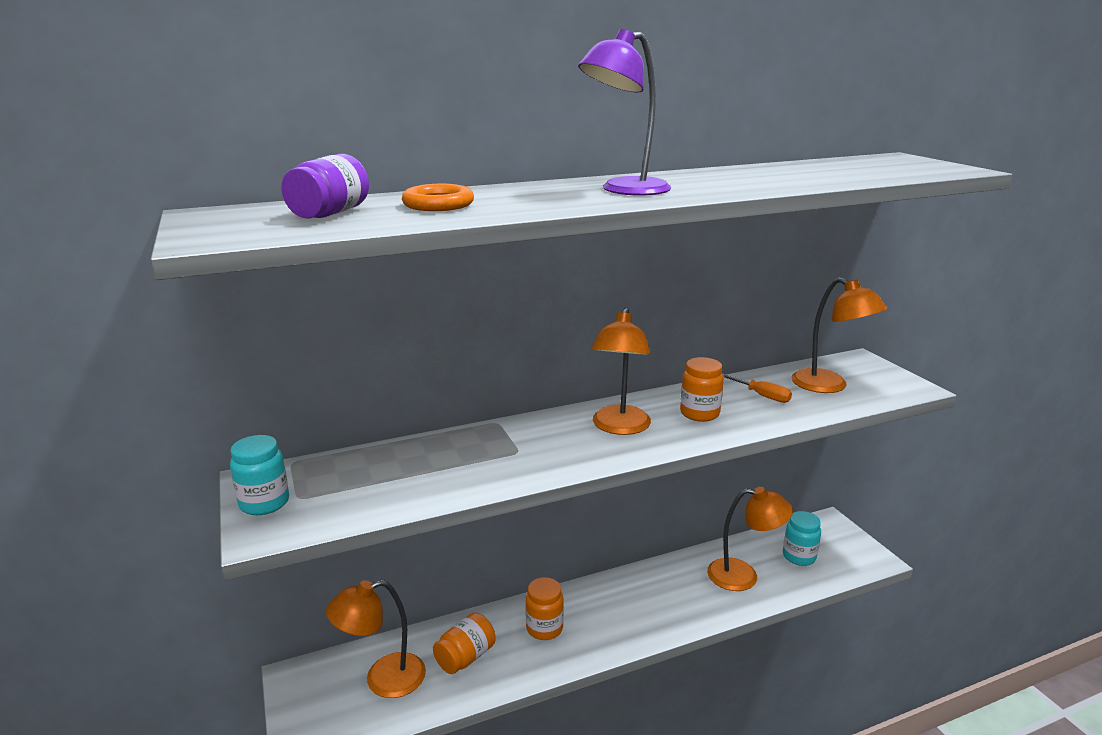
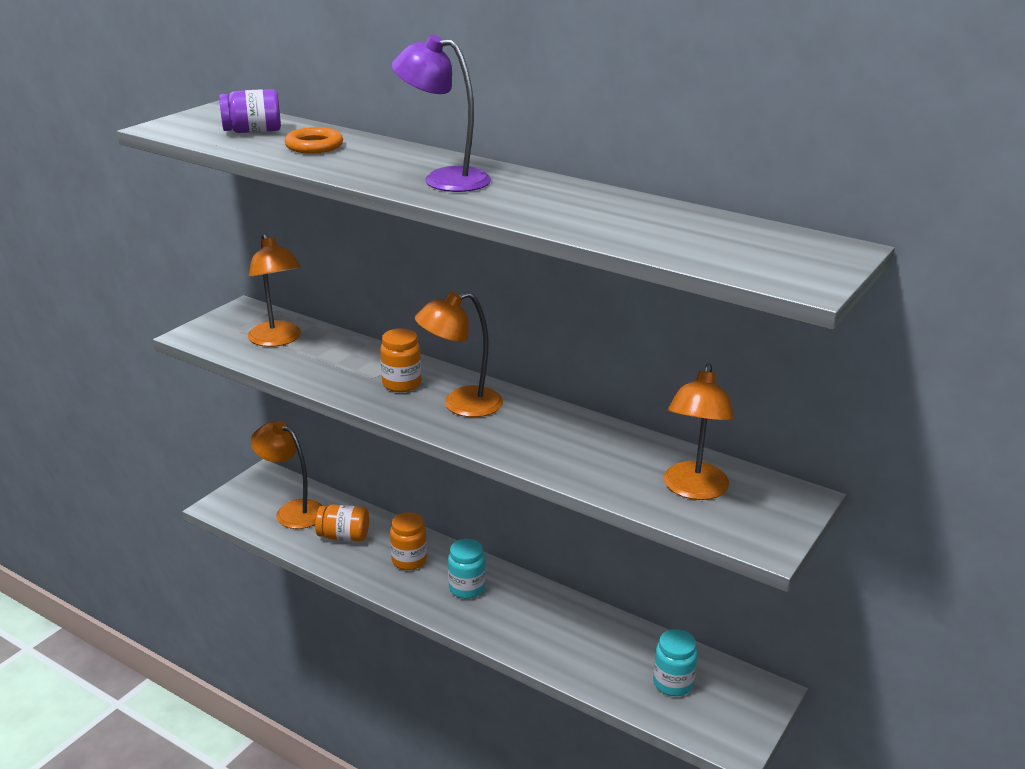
camera: 55 degrees right, 5 degrees up
(264, 503) = (221, 322): turquoise jar -> turquoise jar (467, 588)
(699, 413) = (533, 434): orange jar -> orange jar (401, 384)
(743, 576) = (596, 652): orange lamp -> orange lamp (278, 340)
(761, 396) = (615, 456): orange screwdriver -> none

